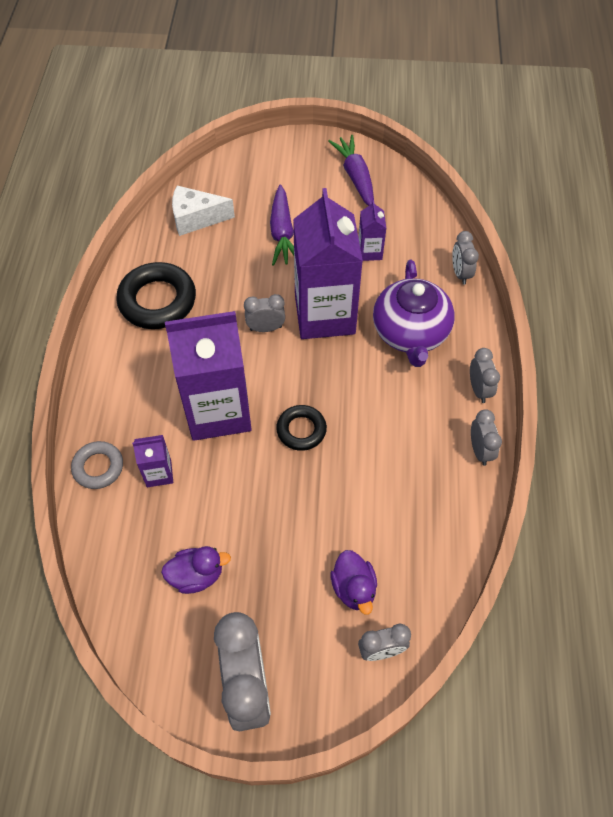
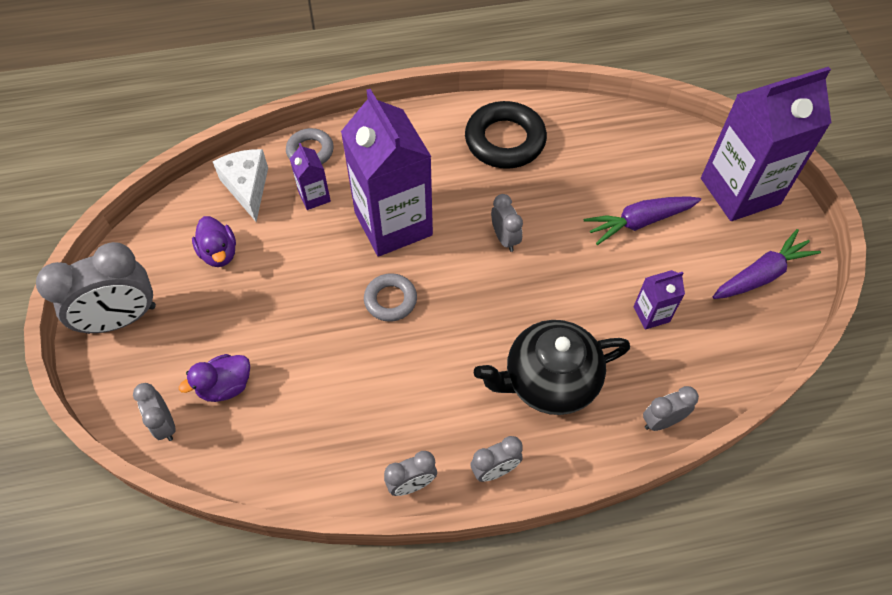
camera: 75 degrees right, 0 degrees up
(196, 218) = (623, 142): white cheese -> white cheese (247, 188)
(301, 430) = (390, 300): black ring -> grey ring
(324, 315) = (542, 288): purple carton -> purple carton (740, 191)
(410, 333) = (549, 380): purple teapot -> black teapot

